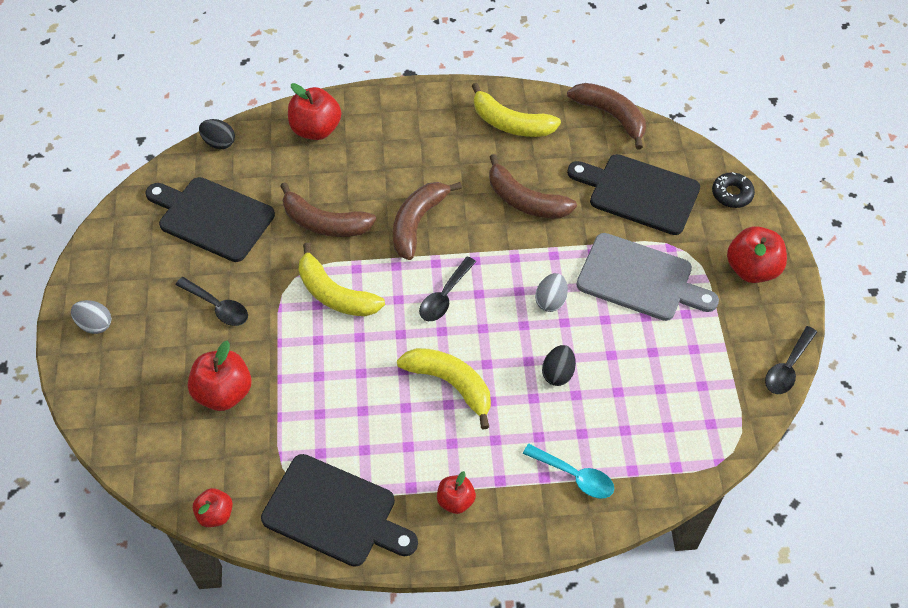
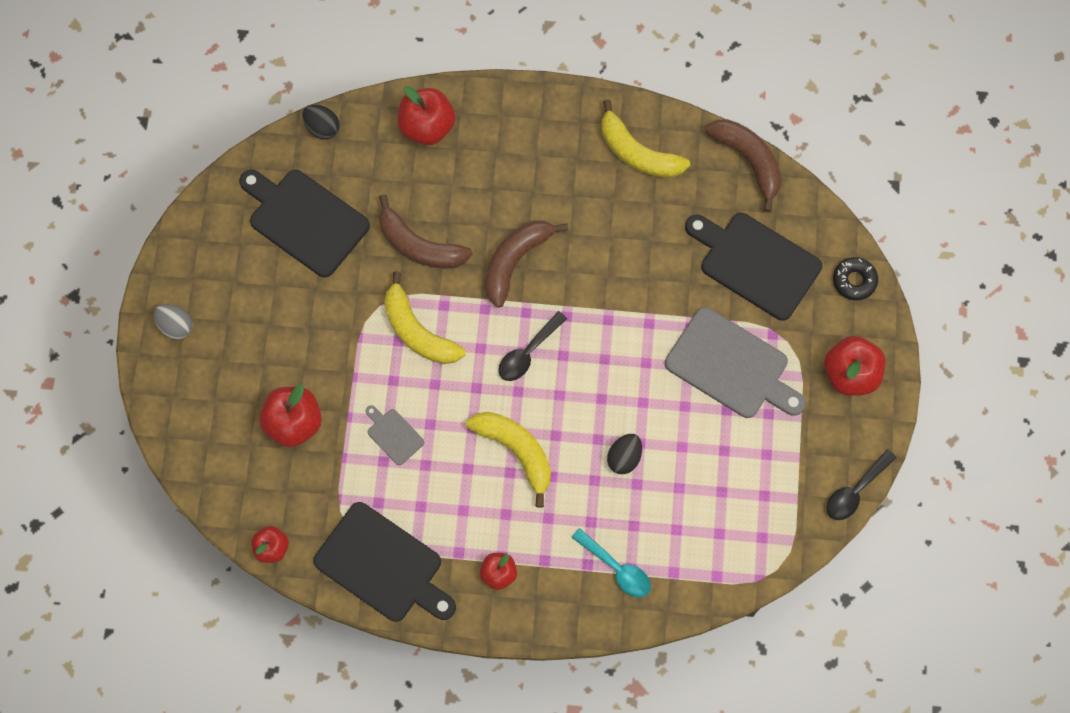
camera: 10 degrees right, 15 degrees up
(218, 307) = (299, 326): black spoon -> none
(326, 388) = (393, 435): none -> grey cutting board
(525, 200) = (633, 253): brown banana -> none
(550, 301) = (634, 376): grey egg -> none

